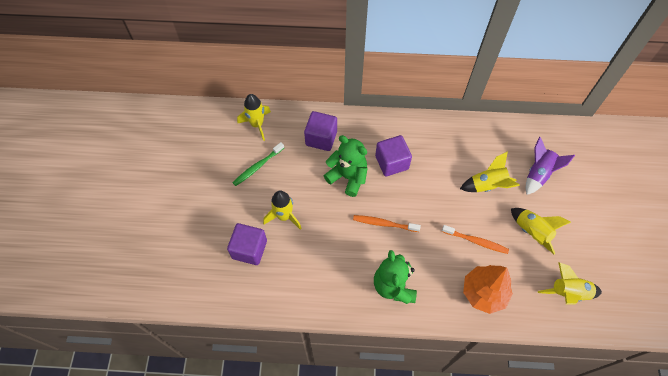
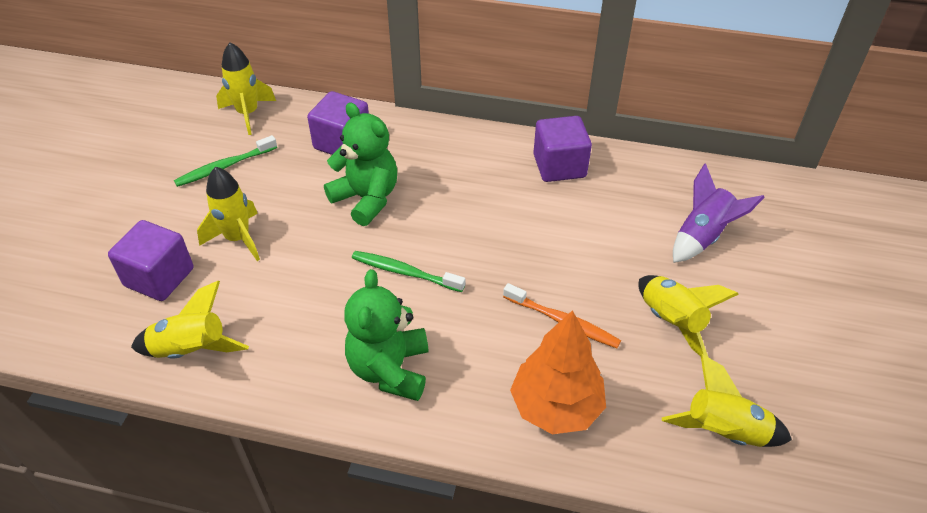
camera: 10 degrees right, 15 degrees down
(384, 224) = (405, 272): orange toothbrush -> green toothbrush
(391, 162) = (447, 188): purple cube -> purple cube (559, 166)
(487, 185) = (606, 241): yellow rocket -> yellow rocket (191, 350)

